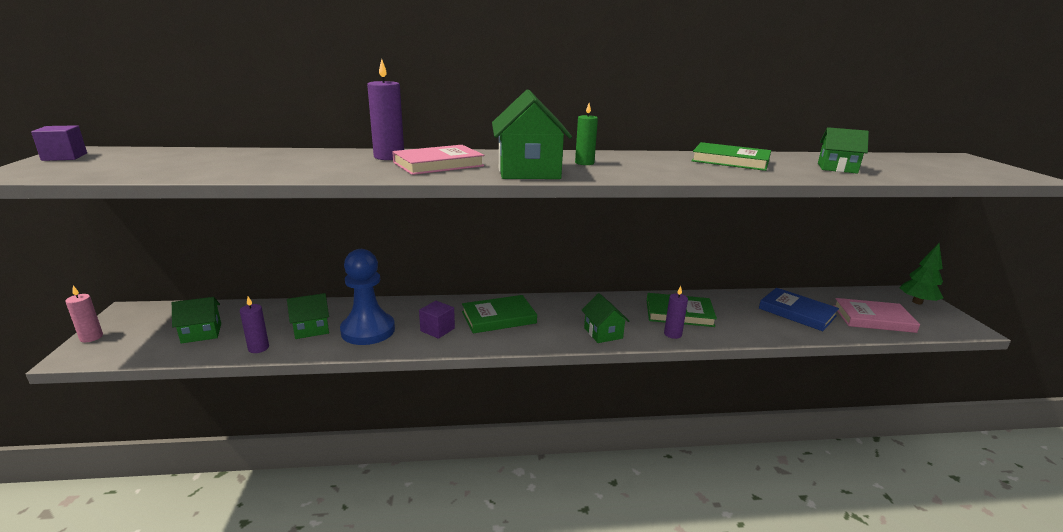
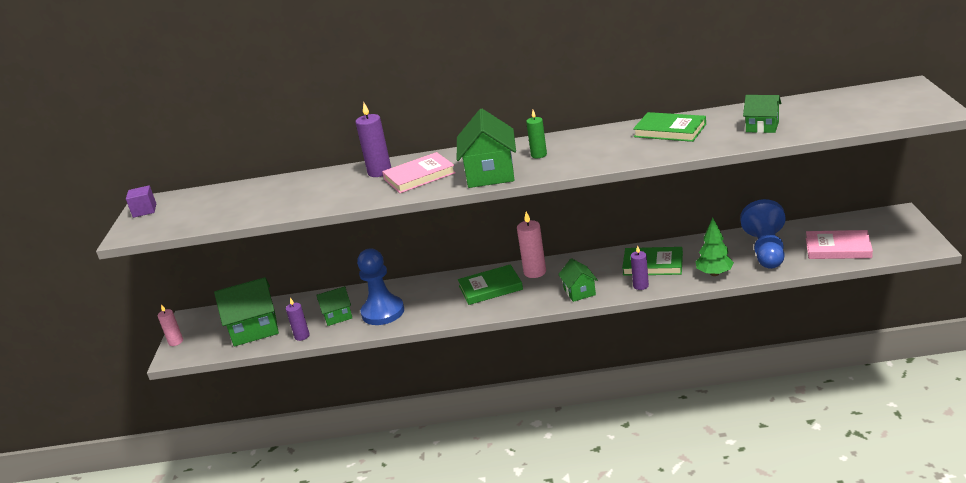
camera: 10 degrees right, 5 degrees up
(201, 333) = (254, 329): green house -> green house, size x1.75
(437, 329) = (439, 305): purple cube -> none
(548, 307) = (535, 272): none -> pink candle
(797, 312) = (766, 250): blue book -> blue pawn
(917, 302) = (895, 224): green tree -> green tree (714, 273)

